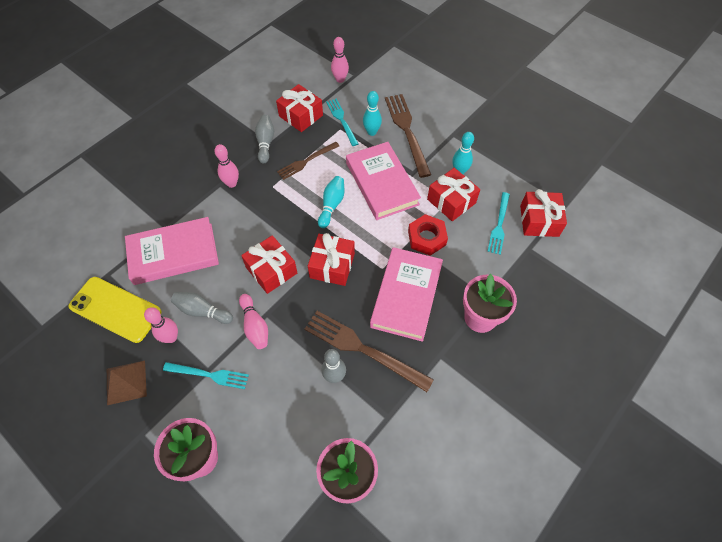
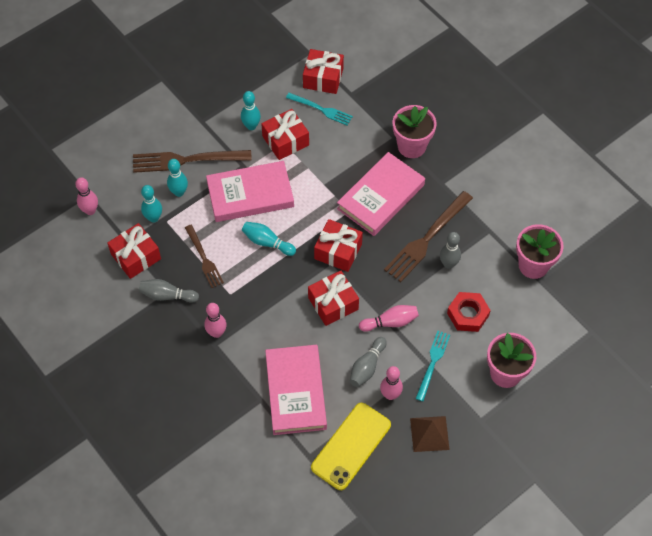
camera: 80 degrees left, 0 degrees up
(341, 120) = (153, 218): turquoise fork -> turquoise bowling pin
(406, 296) = (381, 197): pink book -> pink book turned 75 degrees counterclockwise
(426, 238) = (323, 169): red nut -> red nut (468, 314)

